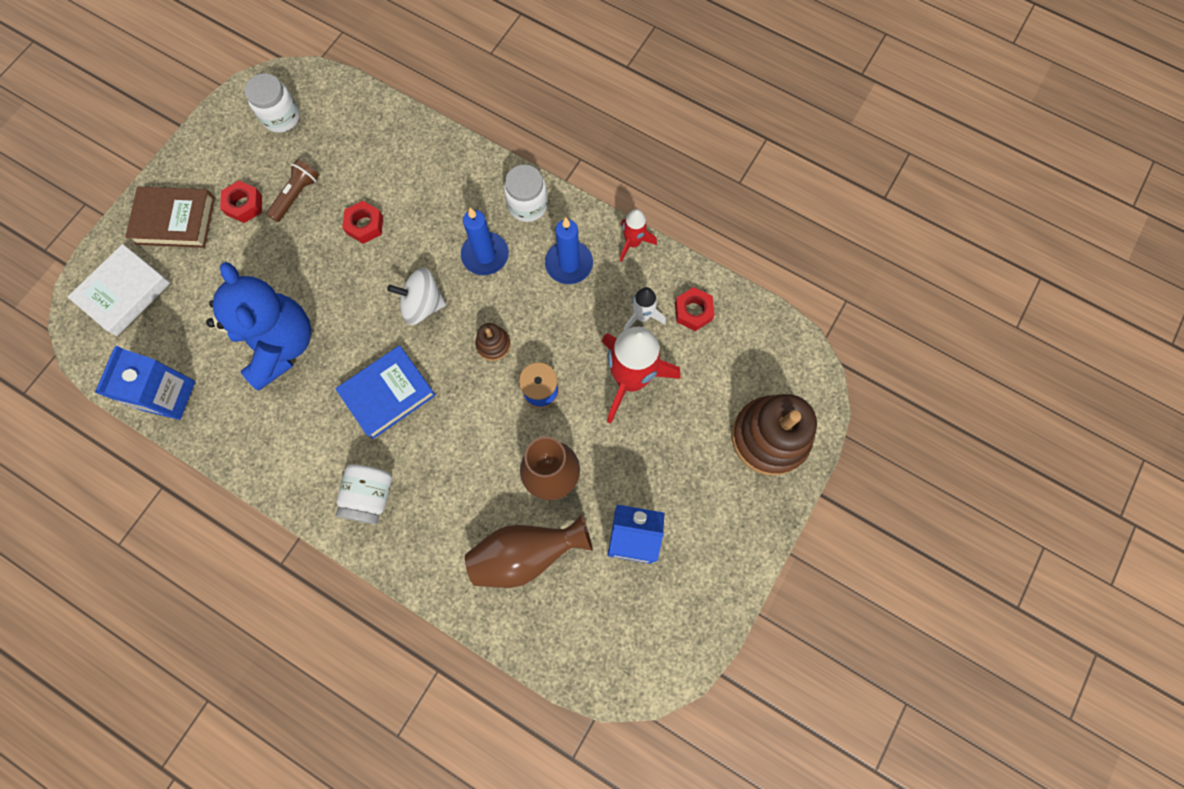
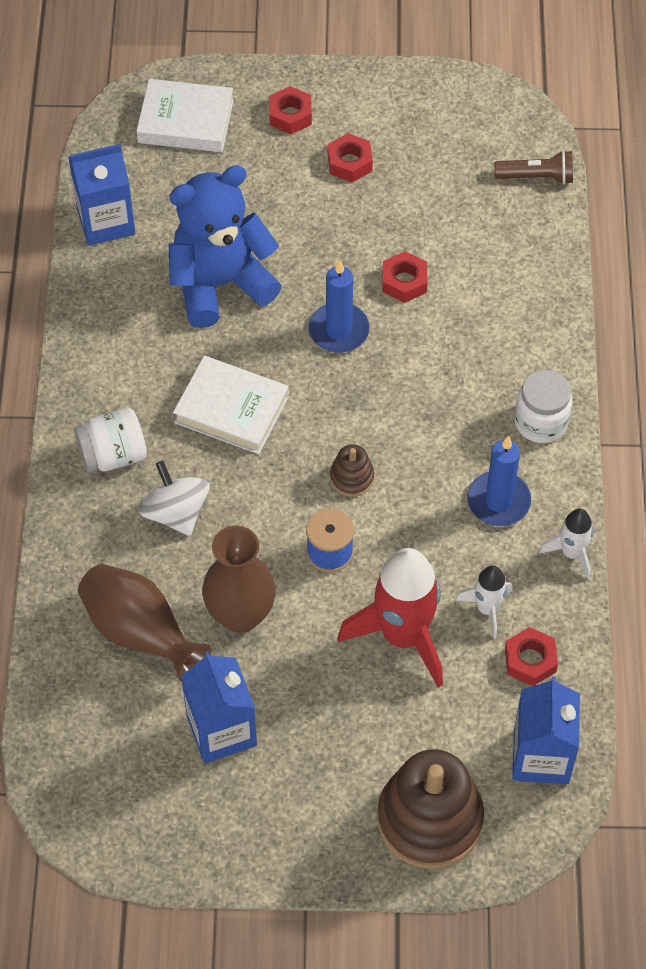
camera: 60 degrees right, 15 degrees down
(175, 220) = (290, 115): brown book -> red nut
(280, 345) = (220, 284): blue teddy bear -> blue teddy bear turned 150 degrees counterclockwise
(281, 117) = (473, 135): white jar -> none
(296, 195) = (394, 201): brown flashlight -> brown flashlight (537, 177)
(388, 394) = (231, 409): blue book -> white book
(422, 305) = (351, 386): white spinning top -> white spinning top (176, 512)
(485, 255) = (450, 413): blue candle -> blue candle (339, 330)
(633, 243) = (571, 553): red rocket -> white rocket
(762, 344) = (541, 756): none -> blue carton

